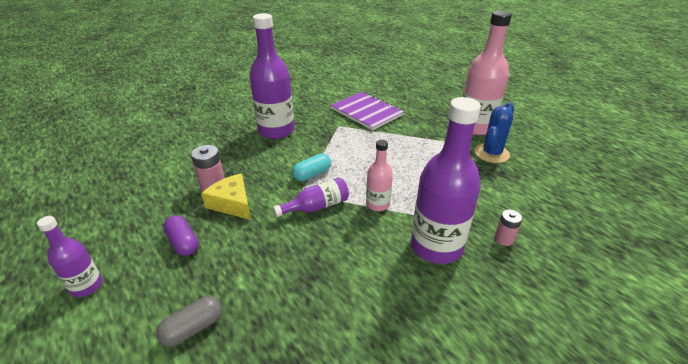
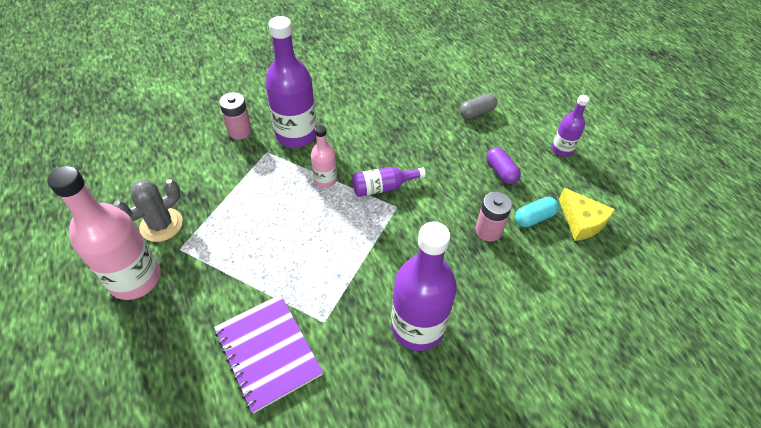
camera: 170 degrees left, 15 degrees up
(232, 203) = (465, 205): yellow cheese -> yellow cheese (581, 221)
(312, 174) = (380, 229): turquoise capsule -> turquoise capsule (534, 218)
(491, 153) = (161, 225): blue cactus -> grey cactus
(504, 239) = (240, 131): pink battery -> pink battery, size x1.54

